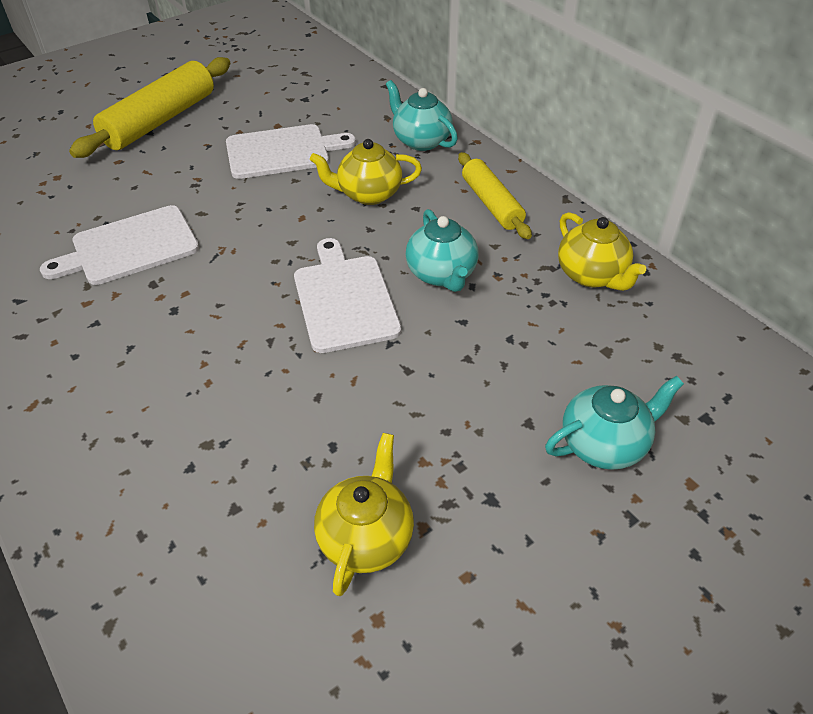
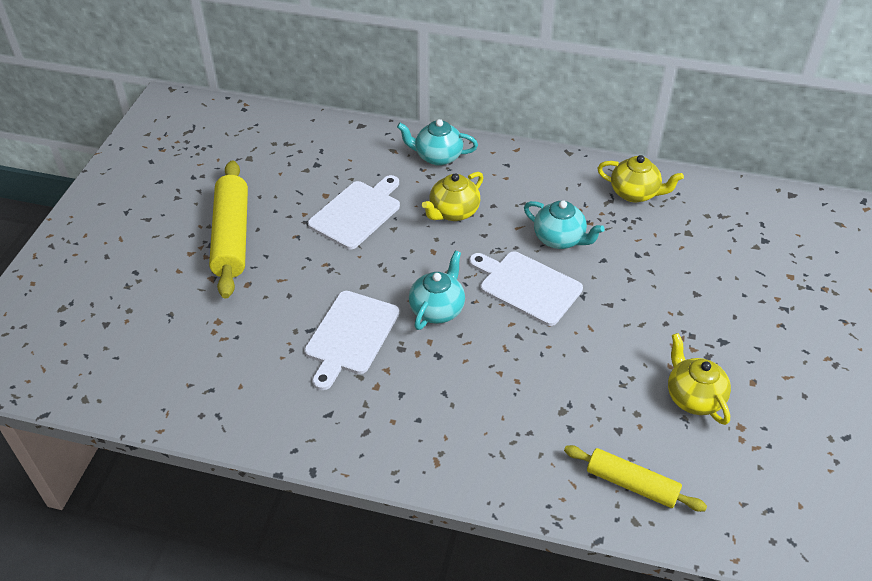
camera: 40 degrees left, 0 degrees up
(491, 204) = (532, 178): yellow rolling pin -> yellow rolling pin (631, 484)
(604, 444) = (738, 281): turquoise teapot -> turquoise teapot (437, 309)

